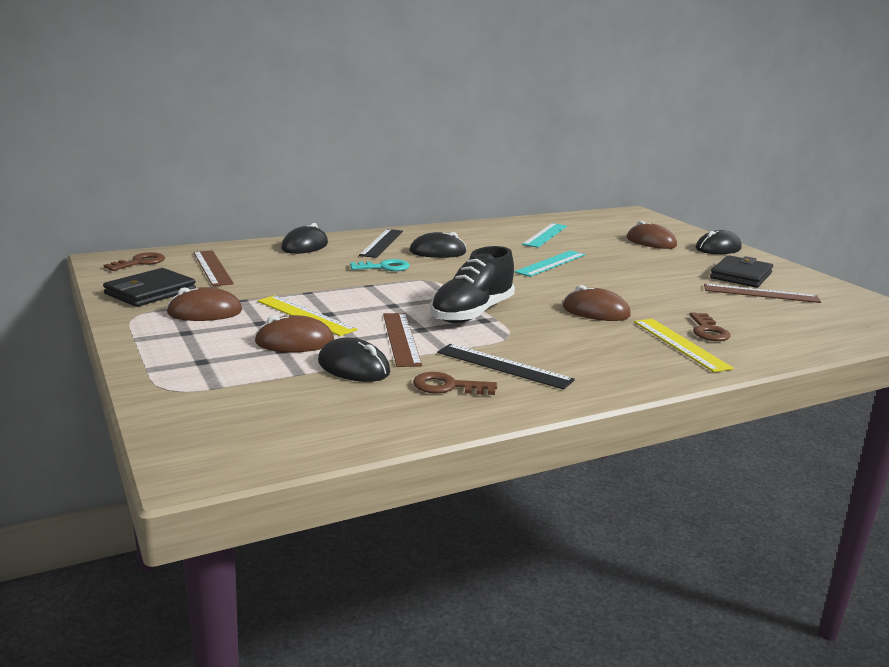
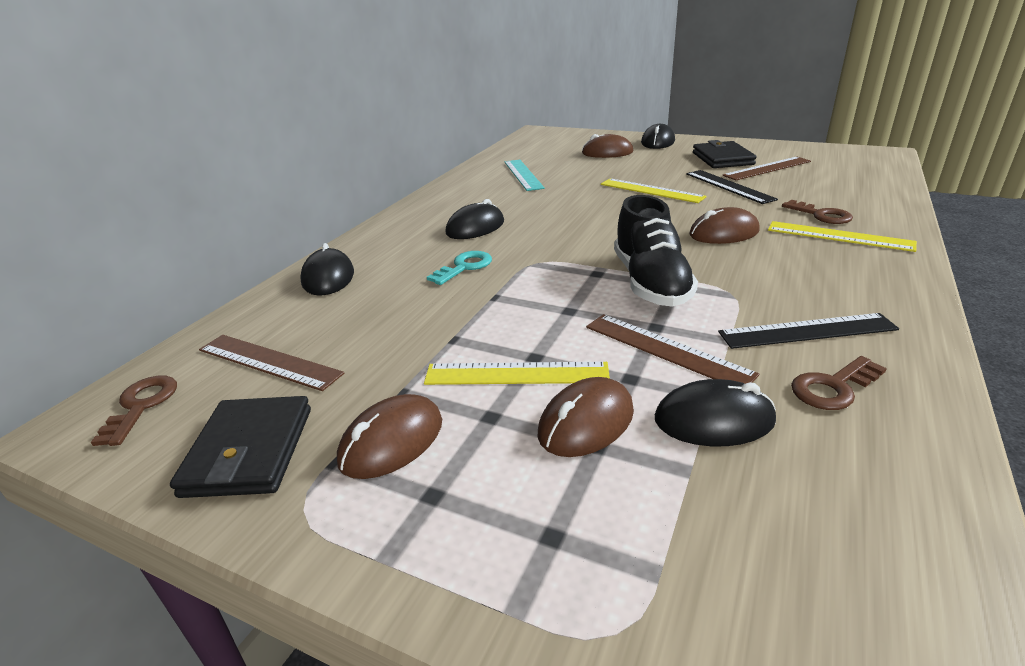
camera: 35 degrees left, 10 degrees up
(382, 243) = (402, 239): black ruler -> black ruler (729, 186)
(550, 263) = (587, 200): turquoise ruler -> none
(614, 274) = (651, 190): none -> yellow ruler

